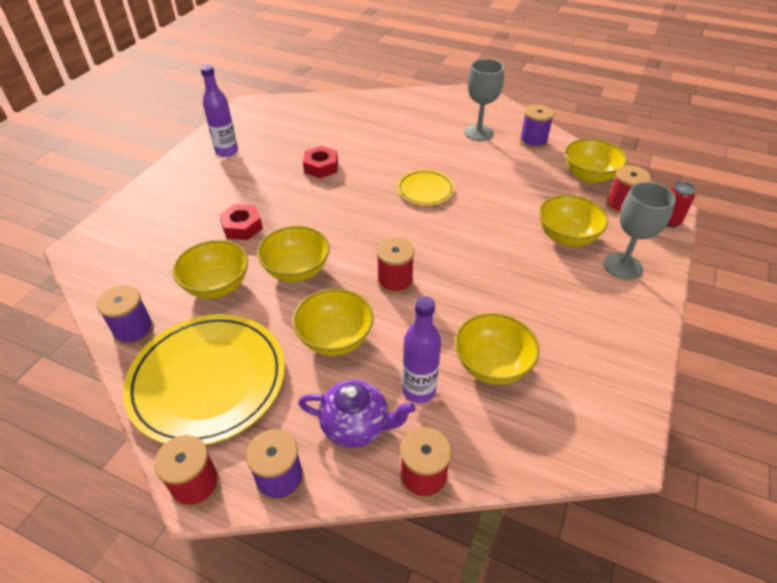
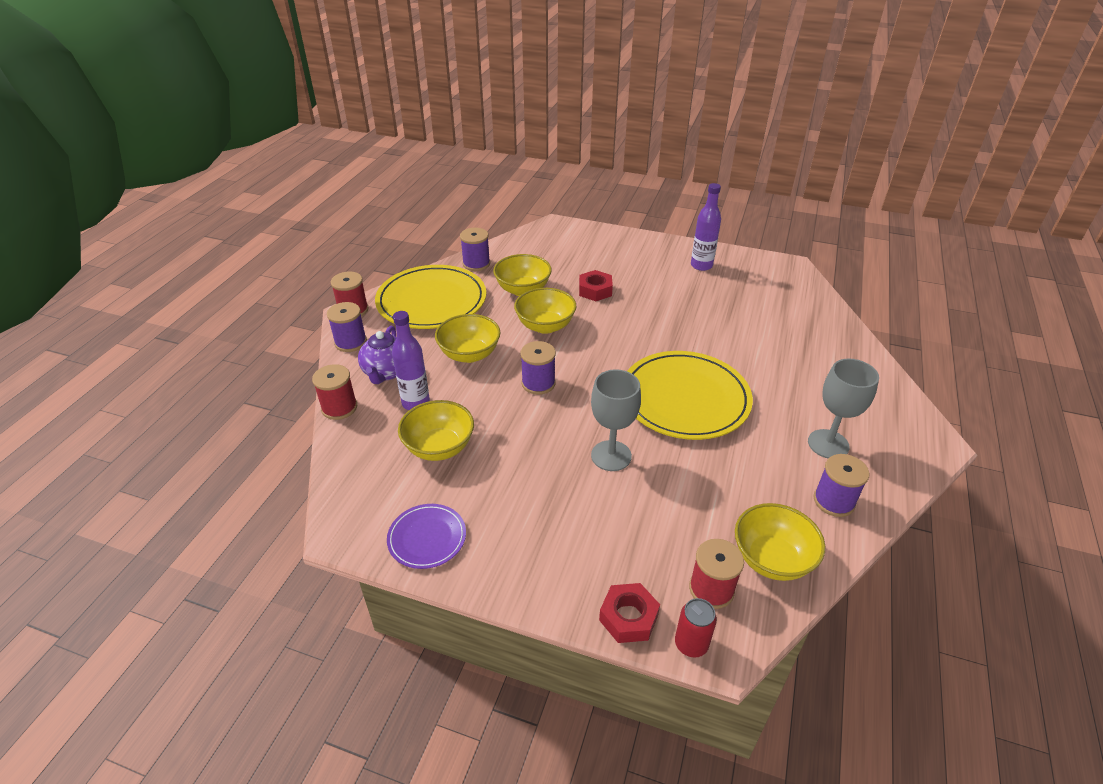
camera: 85 degrees right, 5 degrees down
(321, 167) = (699, 323): red nut -> red nut (628, 617)
(395, 281) = (538, 383): red spool -> purple spool
(425, 190) = (685, 398): yellow plate -> yellow plate, size x2.00
(566, 237) = (630, 520): yellow bowl -> none
(614, 372) = (427, 538): none -> purple plate
(622, 266) = (586, 570): grey goblet -> grey goblet (611, 456)

